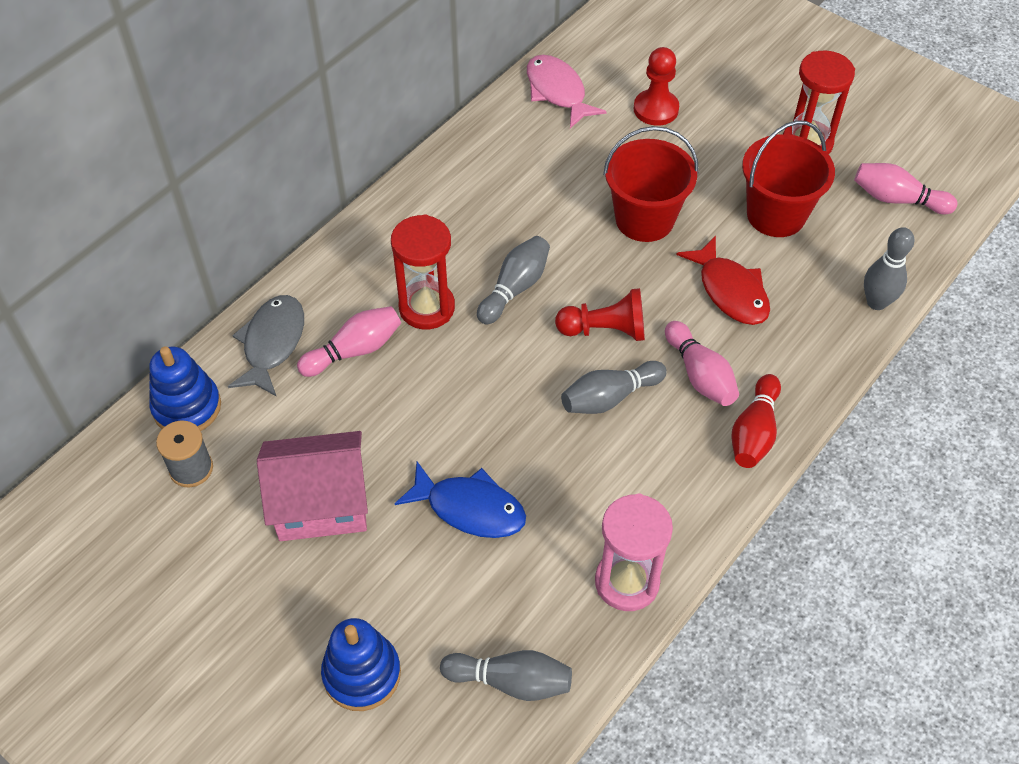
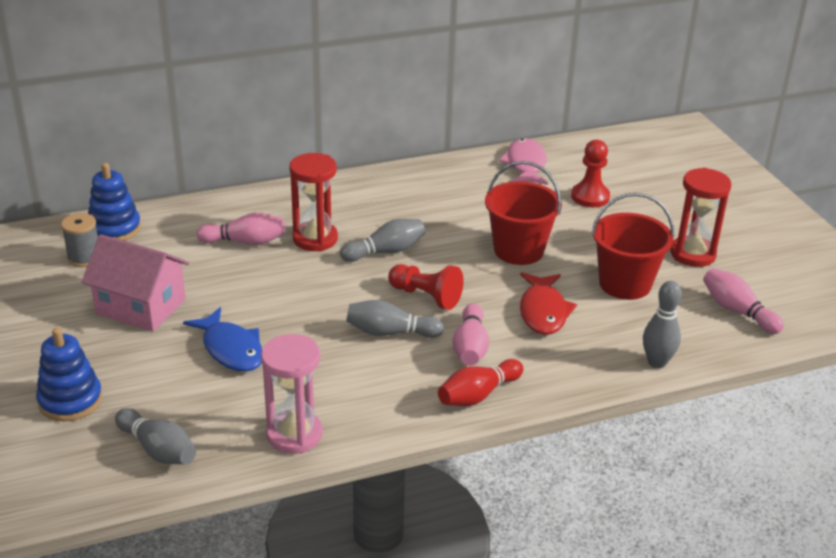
camera: 30 degrees right, 20 degrees down
(272, 344) = (198, 219): grey fish -> none

